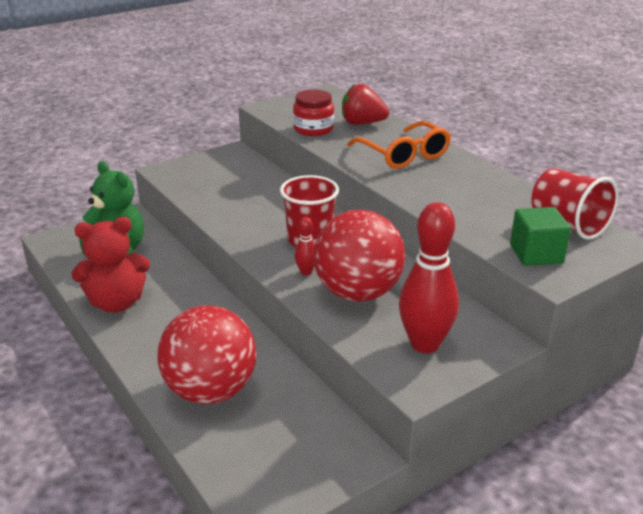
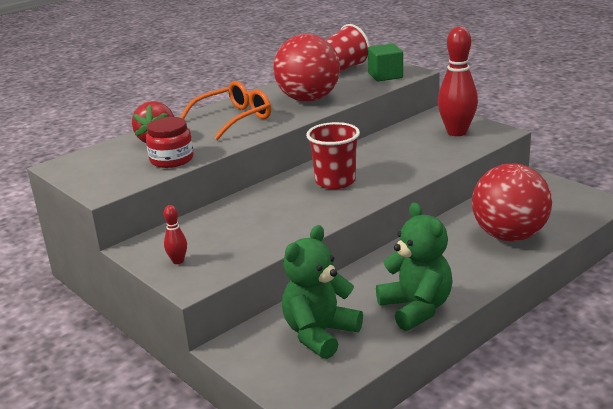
camera: 95 degrees left, 5 degrees down
(116, 303) = (416, 308): red teddy bear -> green teddy bear
(306, 272) = (387, 176): red bowling pin -> red bowling pin (178, 261)
(357, 293) = (408, 156): red ball -> red ball (308, 99)

